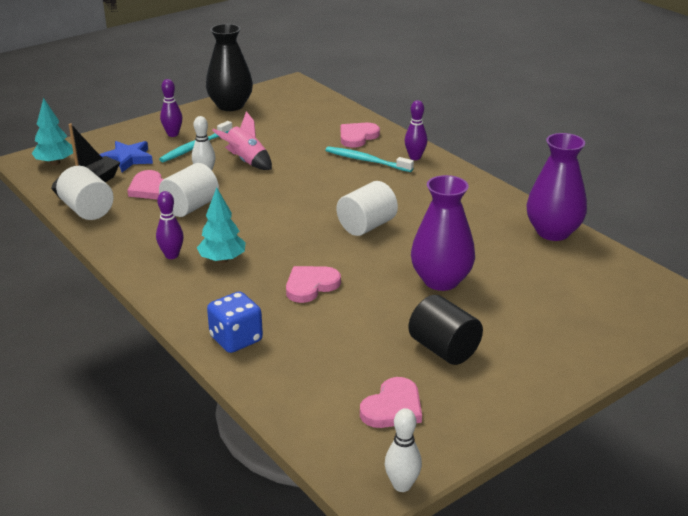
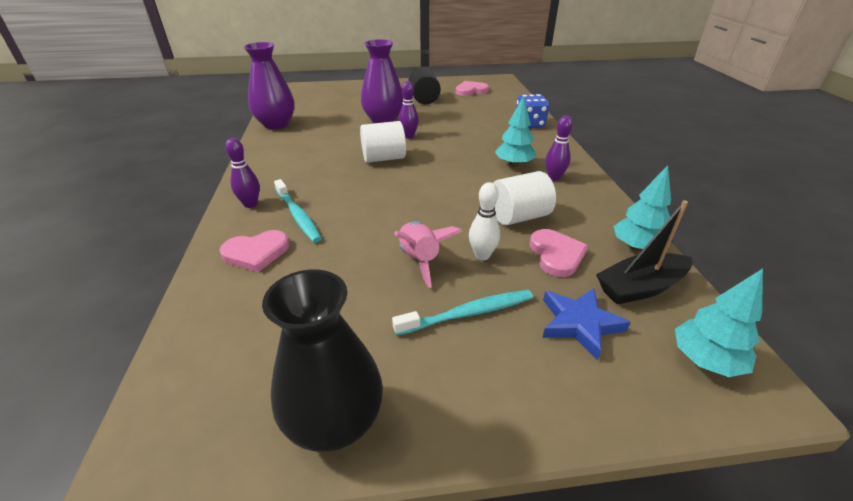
camera: 150 degrees left, 5 degrees up
(87, 210) = (636, 247): white cylinder -> turquoise tree
(173, 134) = (489, 363): purple bowling pin -> purple bowling pin (409, 136)
(311, 286) = (463, 136): pink heart -> none
(402, 485) = (489, 77): white bowling pin -> none

